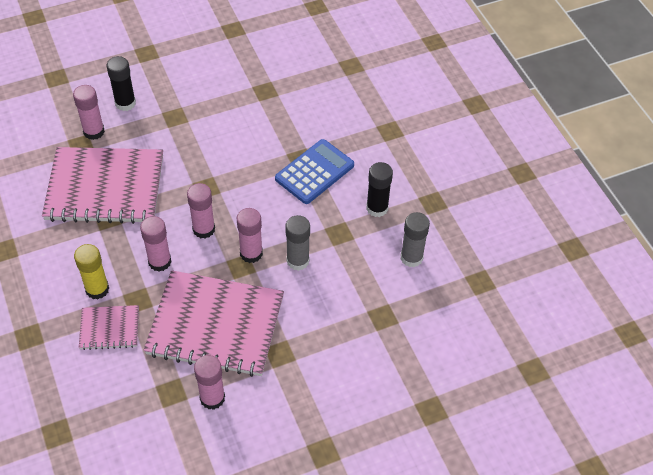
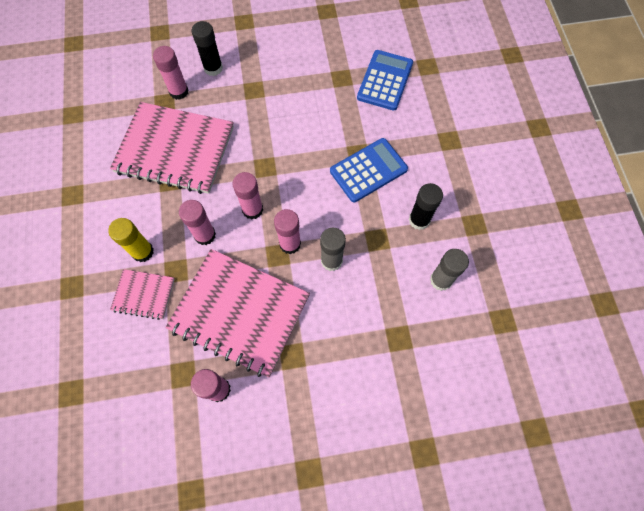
camera: 15 degrees right, 15 degrees up
(311, 86) = (385, 80): none -> blue calculator

